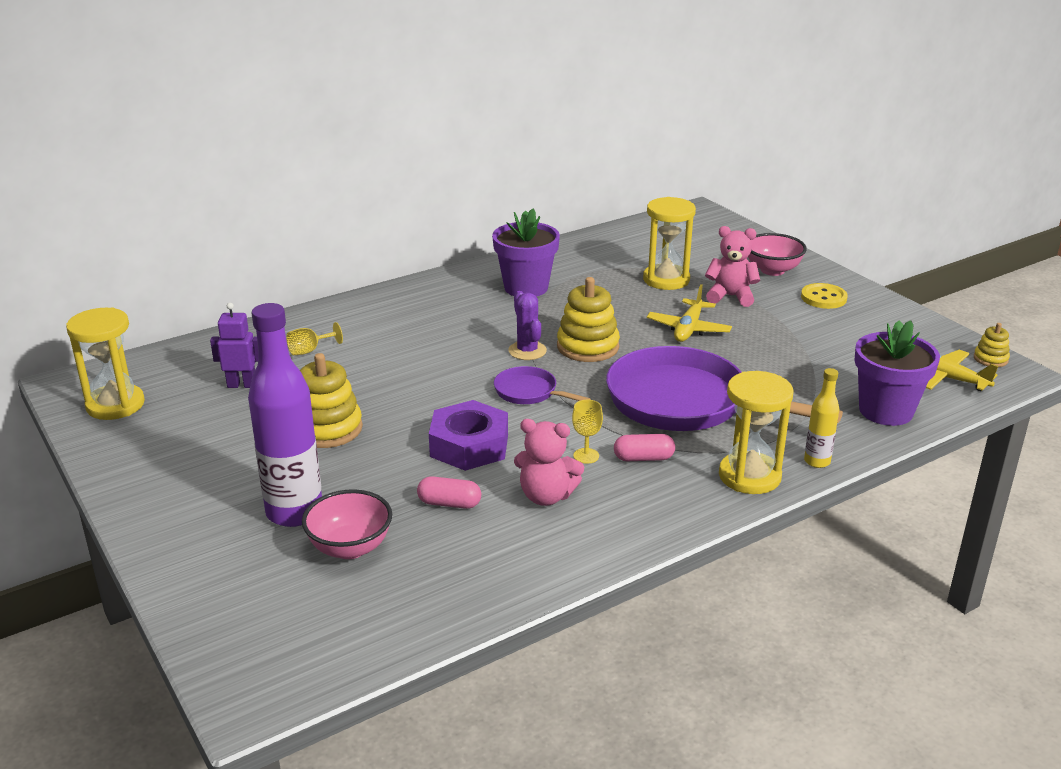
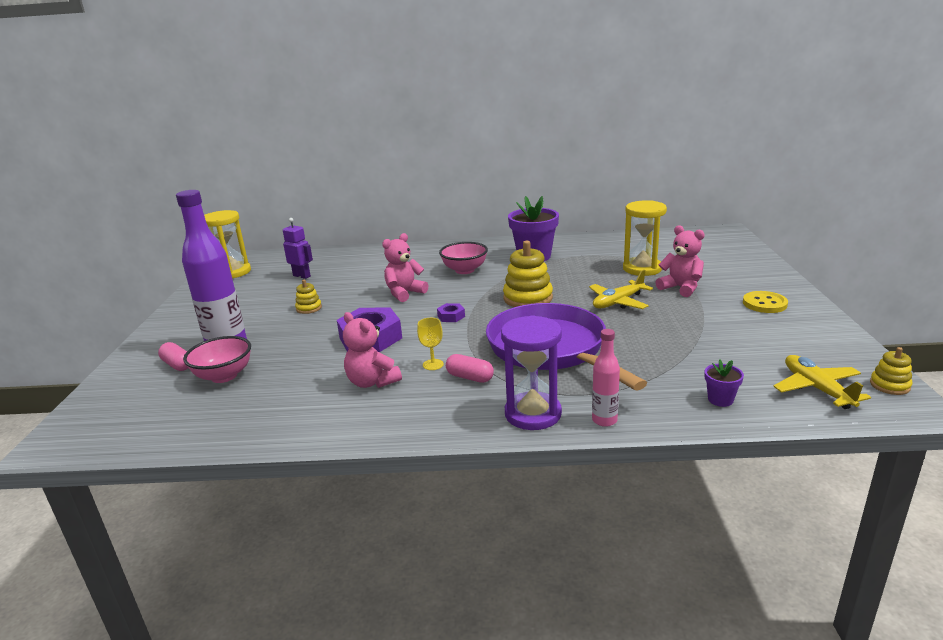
camera: 35 degrees right, 5 degrees down
(309, 350) = (360, 266): yellow goblet -> none
(327, 429) = (309, 308): yellow stacking toy -> yellow stacking toy, size x0.52
(429, 376) = (404, 293): none -> pink teddy bear
(449, 503) = (310, 368): pink capsule -> pink capsule (177, 365)
(527, 351) = (484, 292): purple cactus -> none
(529, 392) = (451, 316): purple pan -> purple nut
(749, 476) = (533, 414): yellow hourglass -> purple hourglass
(772, 270) = (740, 277): pink bowl -> pink bowl (464, 270)
(817, 461) = (604, 420): yellow bottle -> pink bottle
(886, 411) = (720, 399): purple flower pot -> purple flower pot, size x0.46

